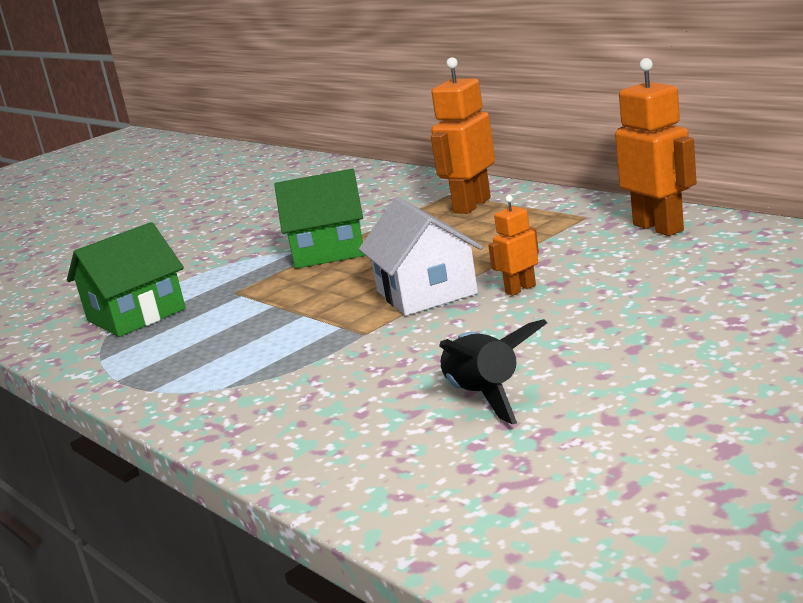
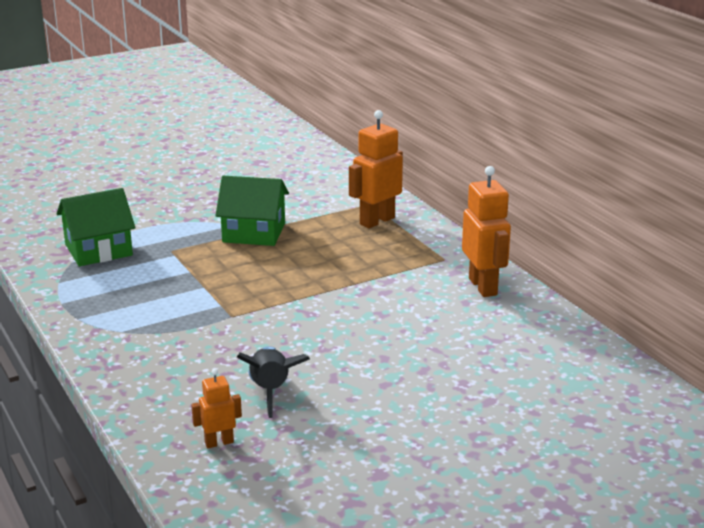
camera: 10 degrees right, 5 degrees up
(426, 292) = (292, 293): white house -> none
(520, 289) = (353, 311): orange robot -> orange robot (219, 442)

